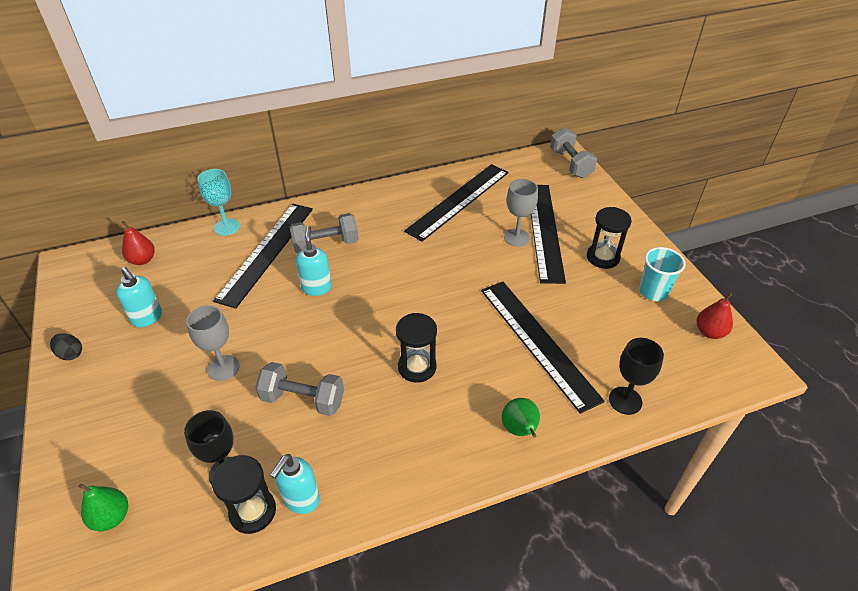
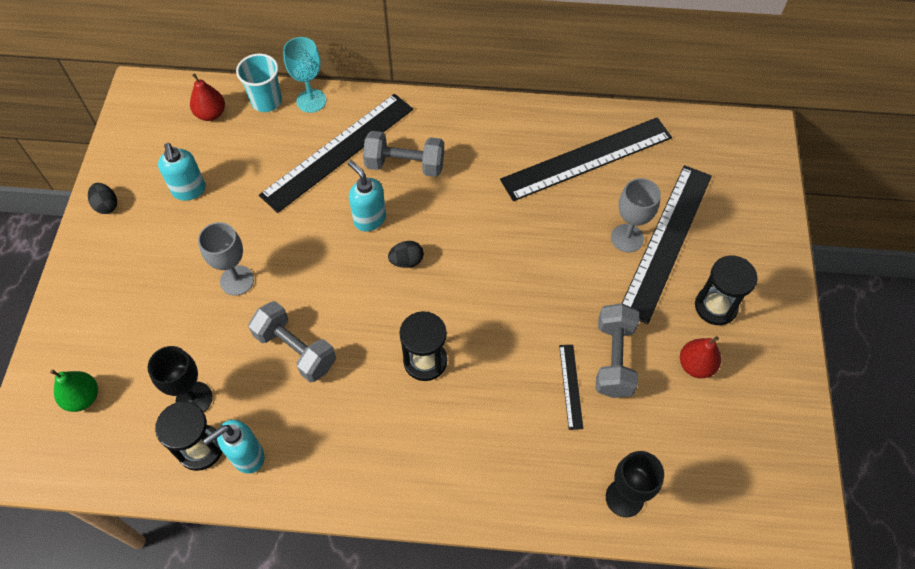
camera: 25 degrees right, 15 degrees up
(316, 287) = (369, 219): turquoise soap dispenser -> turquoise soap dispenser turned 60 degrees counterclockwise
(363, 305) = (406, 261): none -> black egg
(519, 430) = (491, 480): green pear -> none
(538, 342) = (571, 386): black ruler -> black ruler, size x0.43
(570, 164) = (761, 152): grey dumbbell -> grey dumbbell (614, 359)
(653, 291) = (747, 378): turquoise cup -> turquoise cup (266, 101)
(709, 332) = (781, 459): red pear -> red pear (696, 365)

